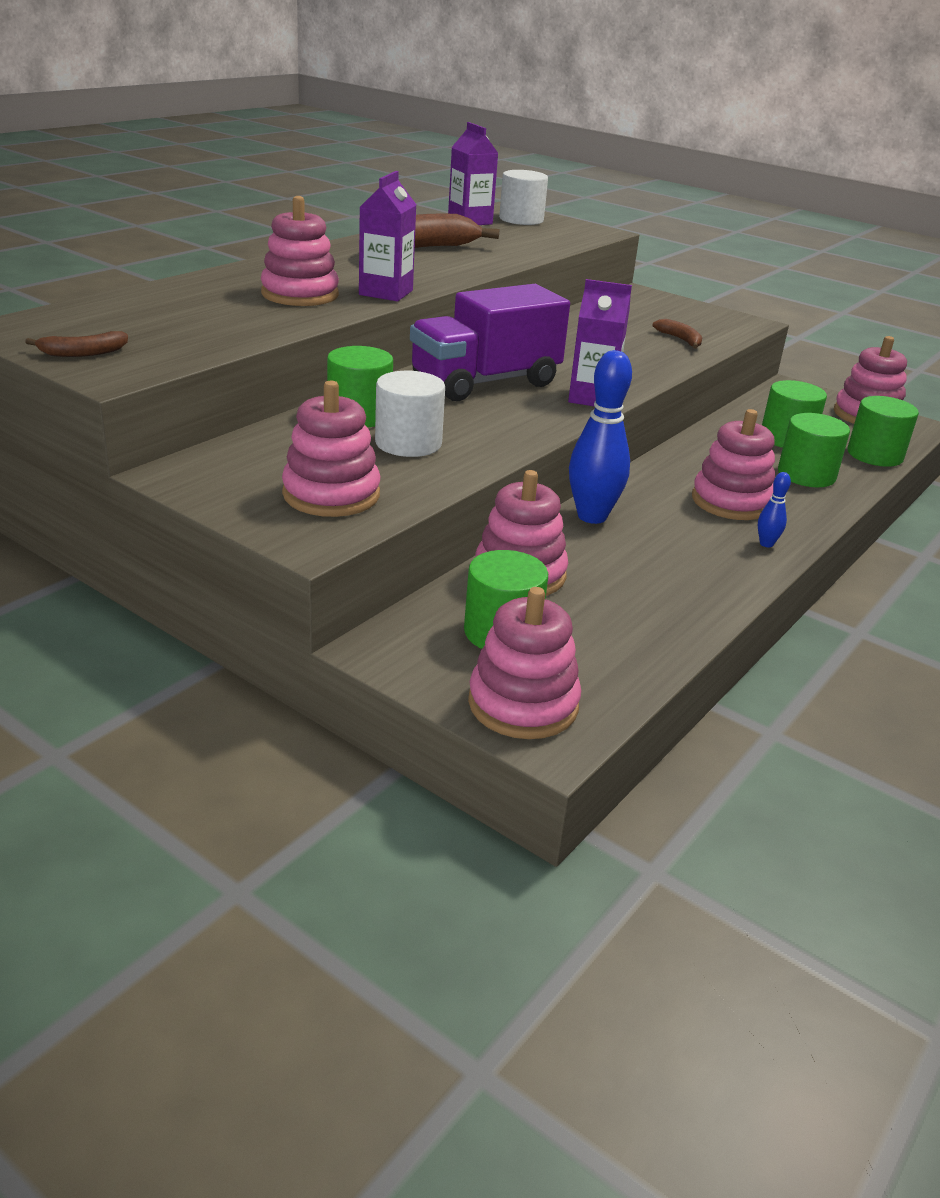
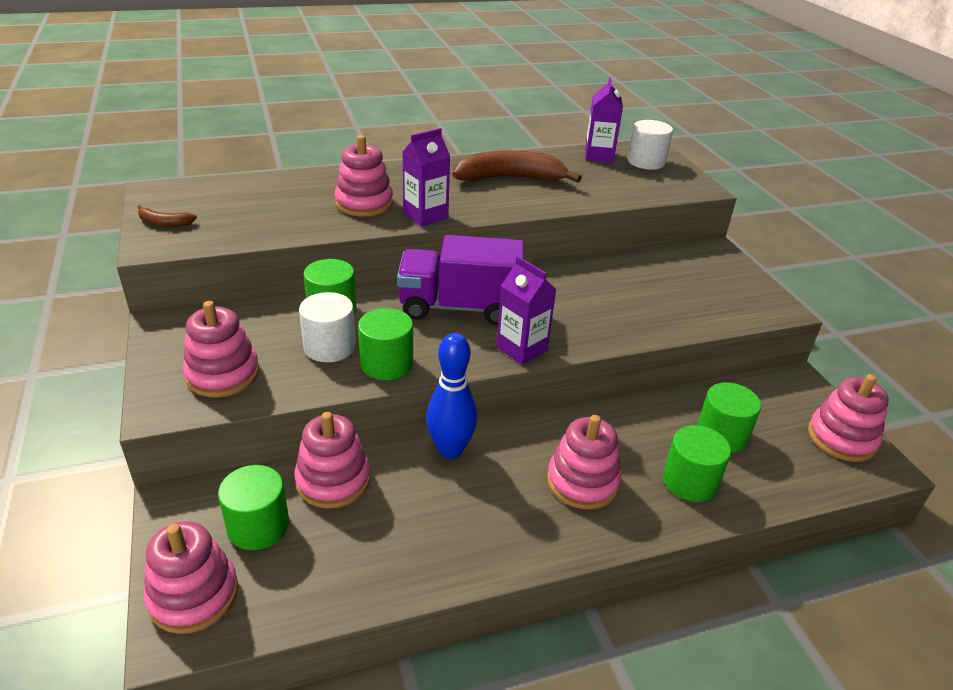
camera: 35 degrees right, 5 degrees up
(680, 340) = (684, 310): brown banana -> none
(766, 544) = (558, 538): blue bowling pin -> none
(875, 455) = (791, 486): green cylinder -> green cylinder (386, 364)

